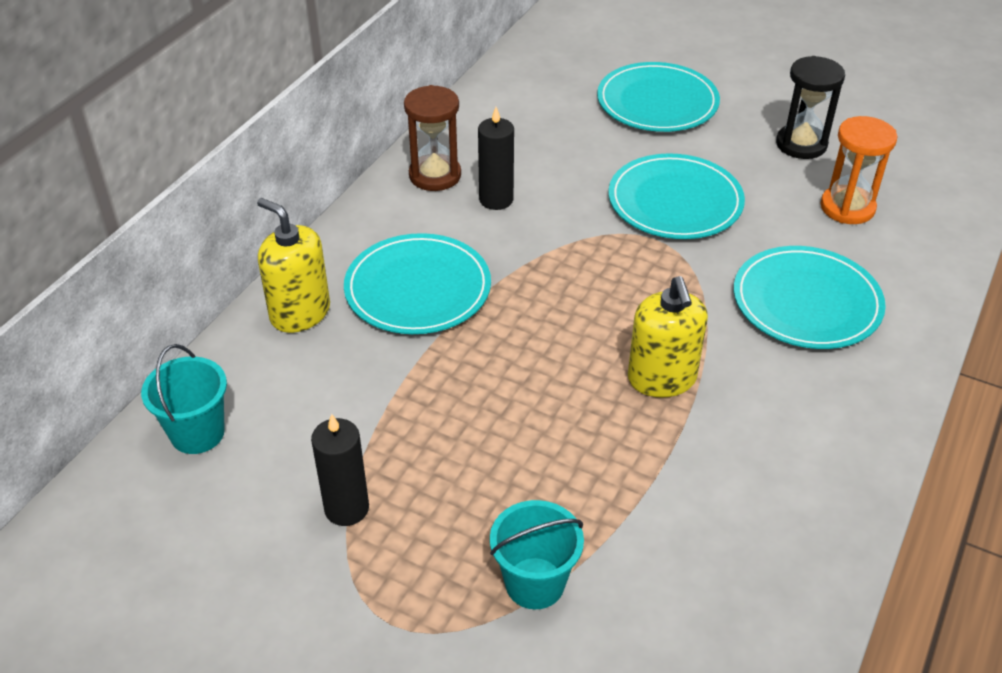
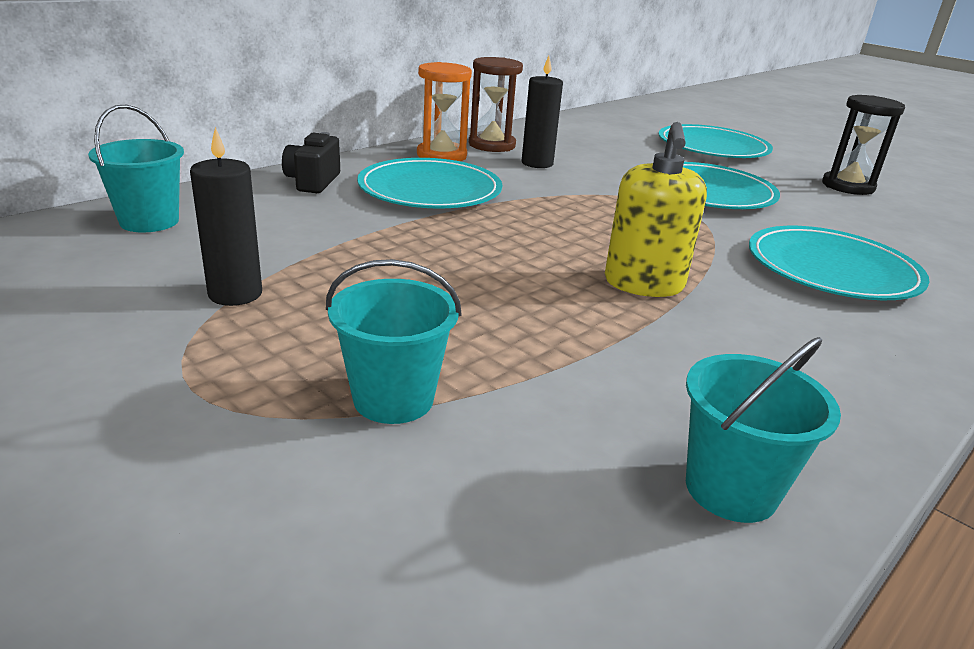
camera: 15 degrees right, 15 degrees down
(300, 313) = (313, 182): yellow soap dispenser -> black camera
(780, 588) = (731, 489): none -> turquoise bucket
(847, 207) = (891, 225): orange hourglass -> orange hourglass (441, 156)

